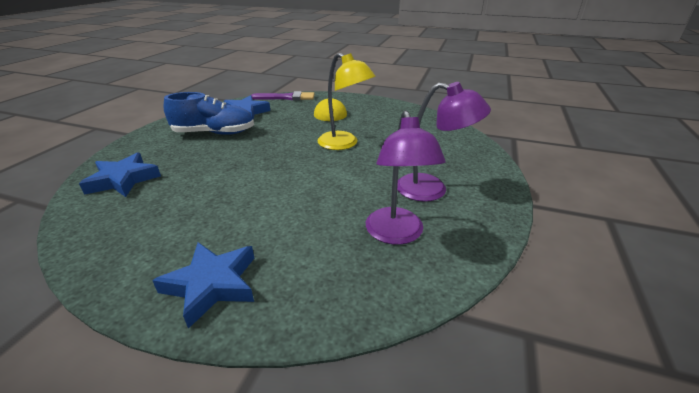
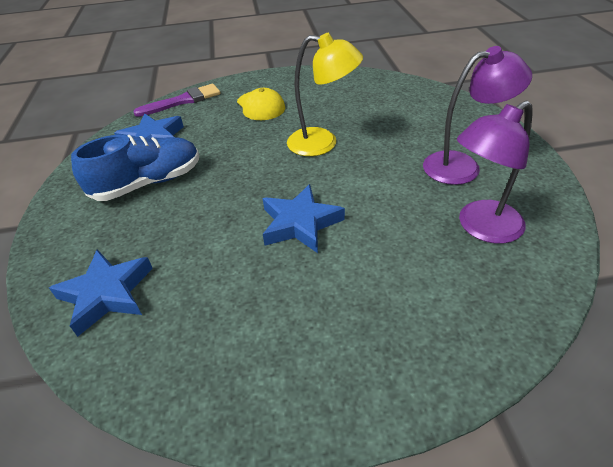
camera: 25 degrees left, 10 degrees up
(212, 285) = (374, 363): blue star -> blue star (300, 223)
(396, 234) = (481, 228): purple lamp -> purple lamp turned 90 degrees clockwise

